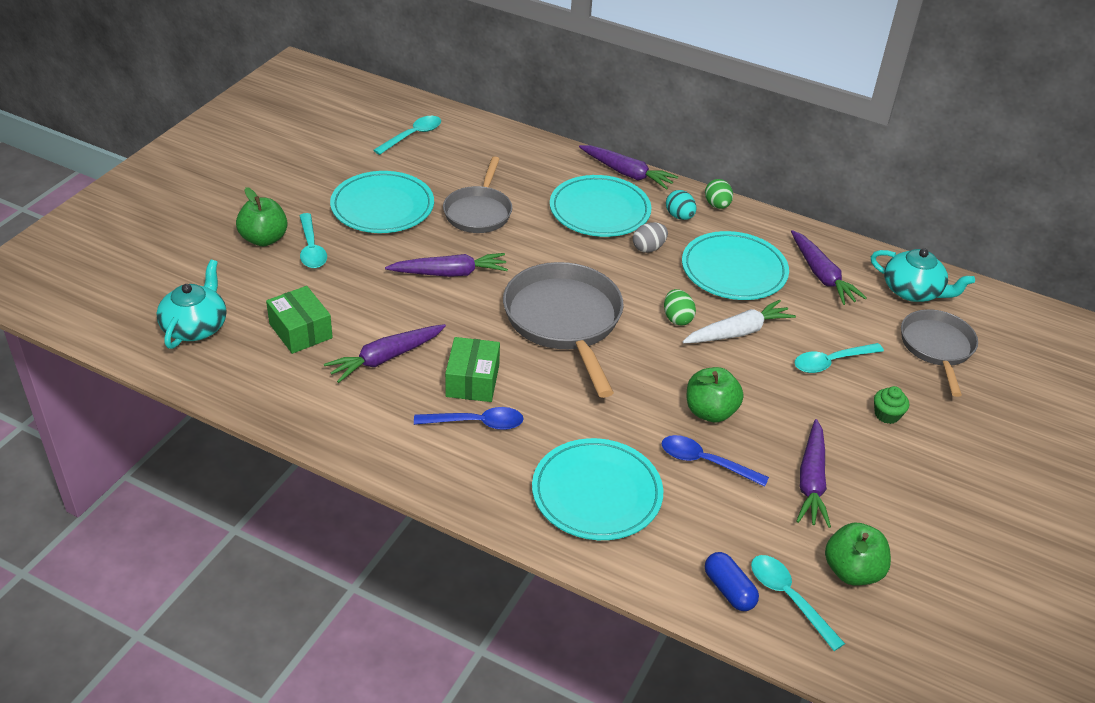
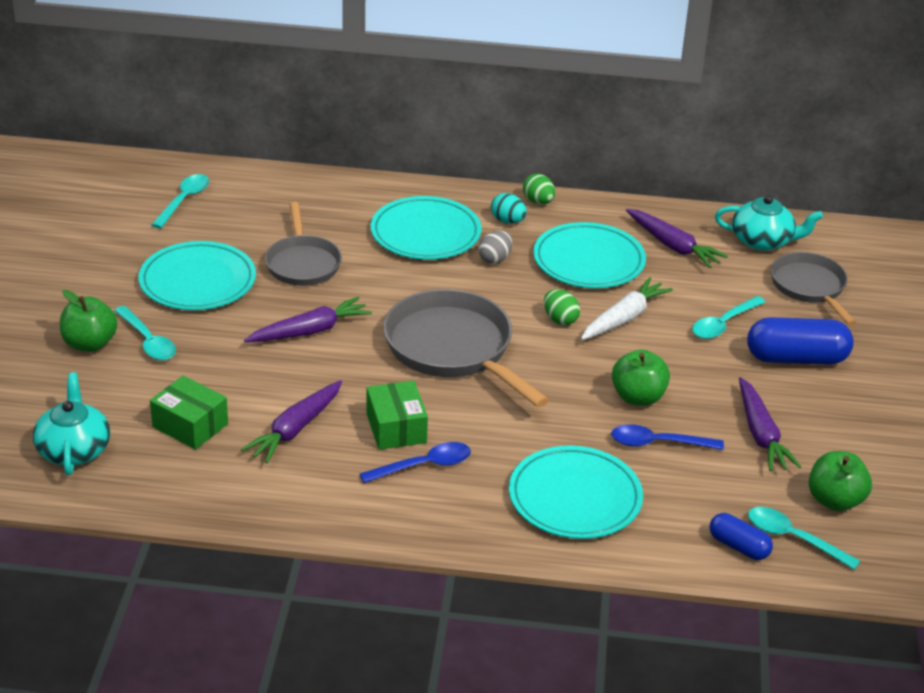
camera: 20 degrees left, 5 degrees down
(627, 173) = (431, 190): purple carrot -> none
(887, 415) = (796, 358): green cupcake -> blue capsule

